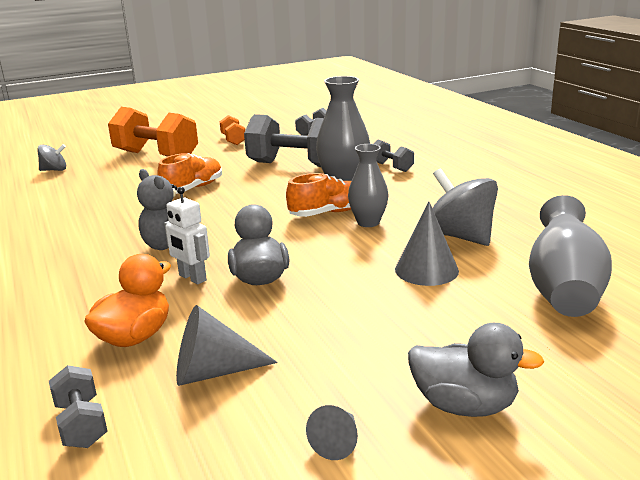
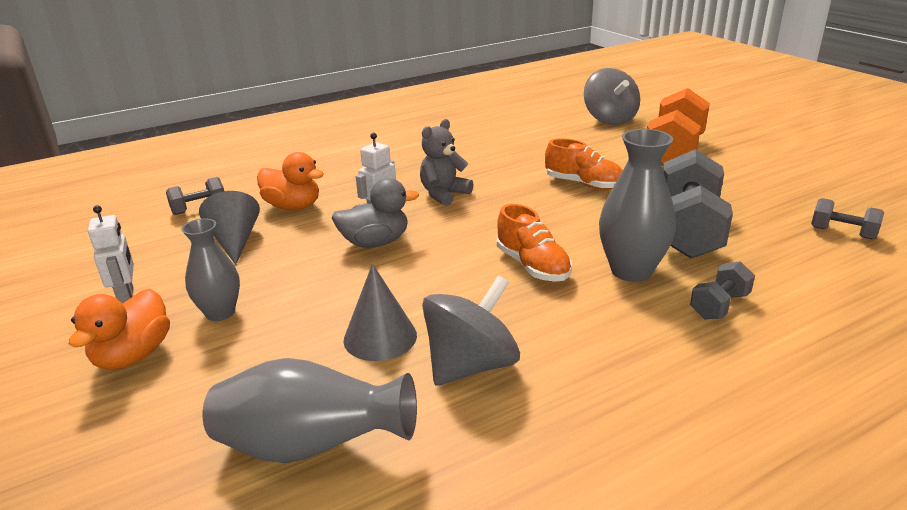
camera: 85 degrees right, 5 degrees up
(54, 170) = (609, 119): grey spinning top -> grey spinning top, size x1.84
(233, 140) = (760, 183): orange dumbbell -> none
(337, 442) = (127, 297): grey cone -> white robot
(368, 222) = (508, 294): grey vase -> grey vase (220, 313)
(464, 405) = (133, 355): grey duck -> orange duck

